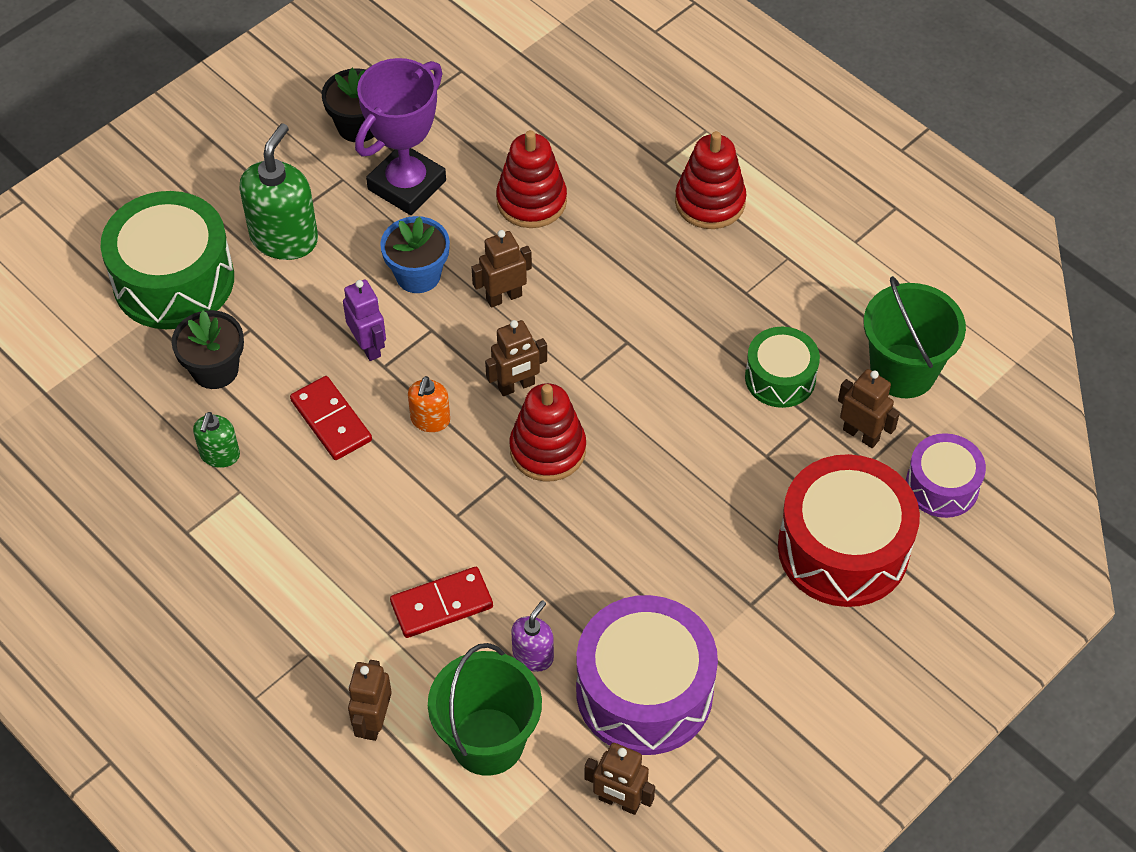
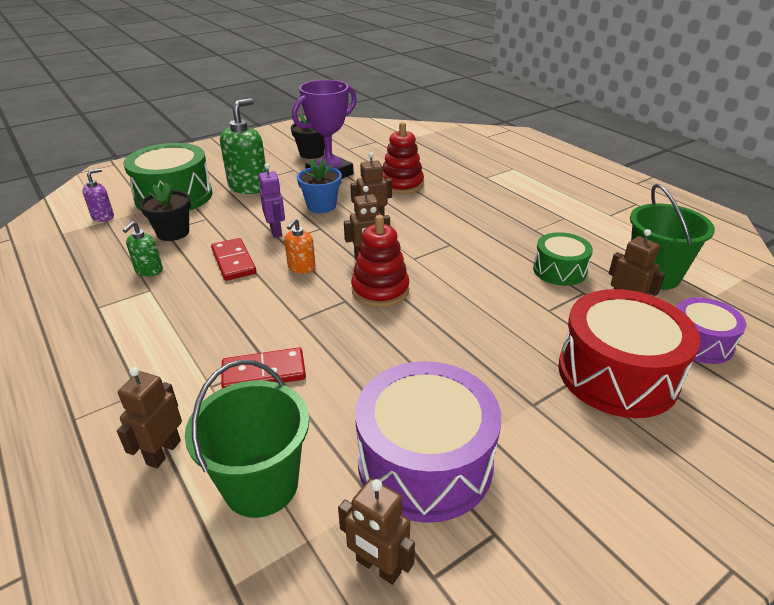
camera: 10 degrees right, 20 degrees down
(533, 655) = (328, 418): purple soap dispenser -> purple soap dispenser (103, 217)
(710, 202) = (513, 193): red stacking toy -> none

